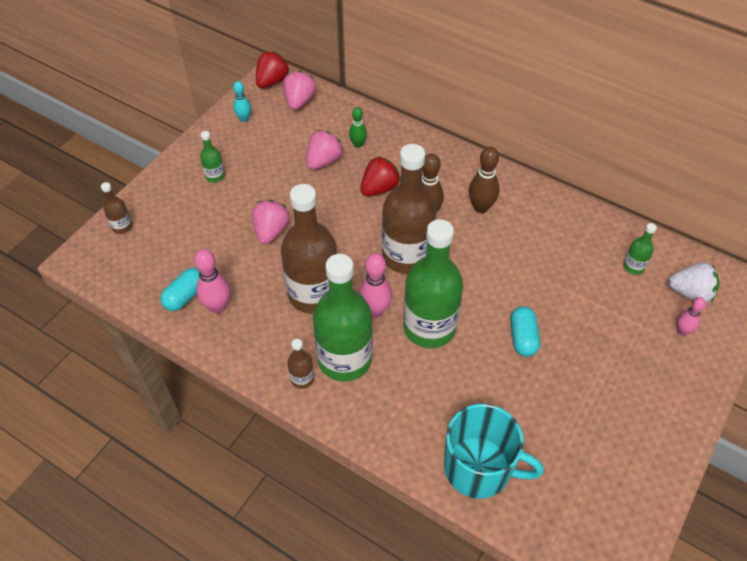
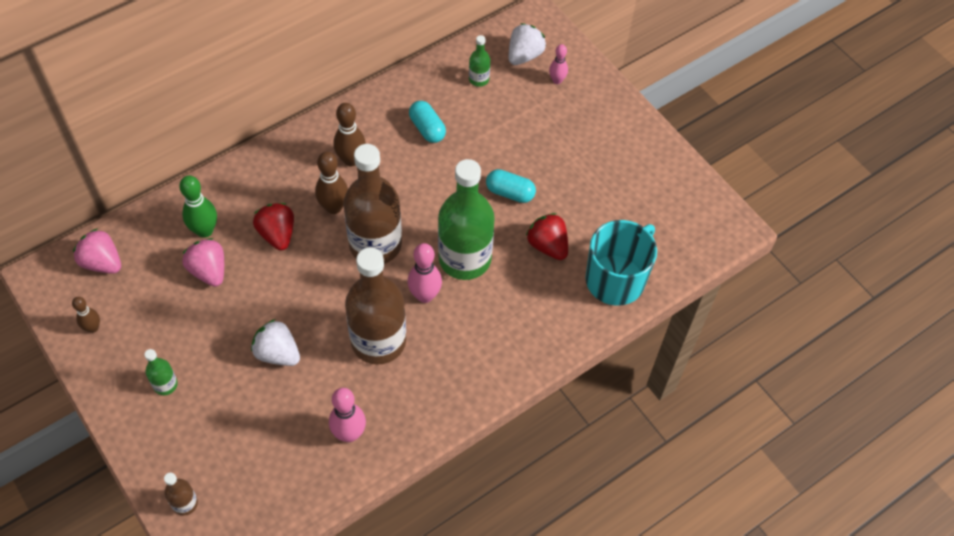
camera: 70 degrees left, 5 degrees up
(185, 296) = (319, 462): turquoise capsule -> turquoise capsule (427, 128)
(244, 119) = (93, 328): turquoise bowling pin -> brown bowling pin
(271, 231) = (277, 353): pink strawberry -> white strawberry
(272, 81) = (50, 279): red strawberry -> red strawberry (547, 246)
(302, 378) = (470, 384): brown bottle -> none
(344, 359) = (465, 340): green bottle -> none
(358, 144) = (205, 230): green bowling pin -> green bowling pin, size x1.60

